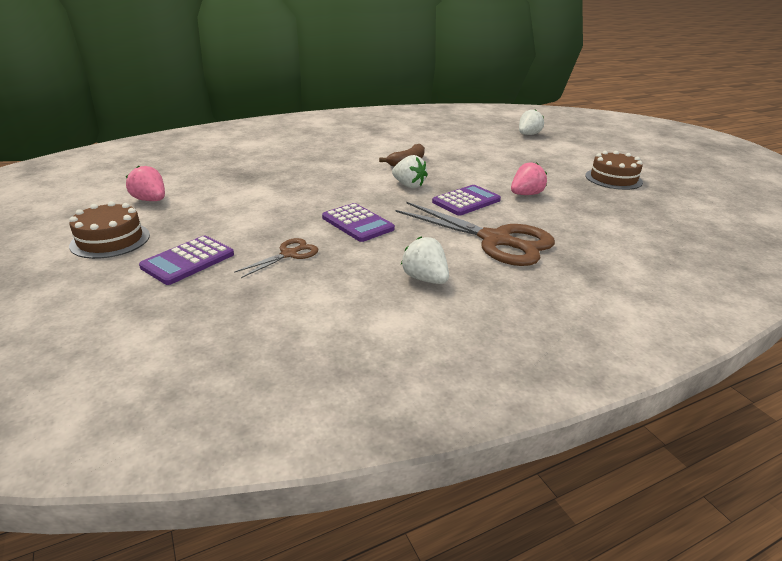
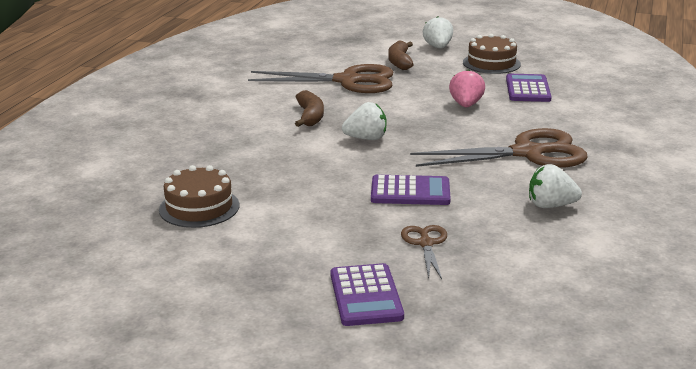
camera: 45 degrees left, 5 degrees down
(110, 240) = (247, 326): brown cake -> brown cake (199, 207)
(150, 200) = (170, 275): pink strawberry -> none
(466, 201) = (440, 131): purple calculator -> purple calculator (527, 89)
(478, 153) = (348, 81): none -> brown scissors
(528, 135) = (344, 43): white strawberry -> white strawberry (438, 47)
(541, 155) = (399, 62): none -> brown banana

